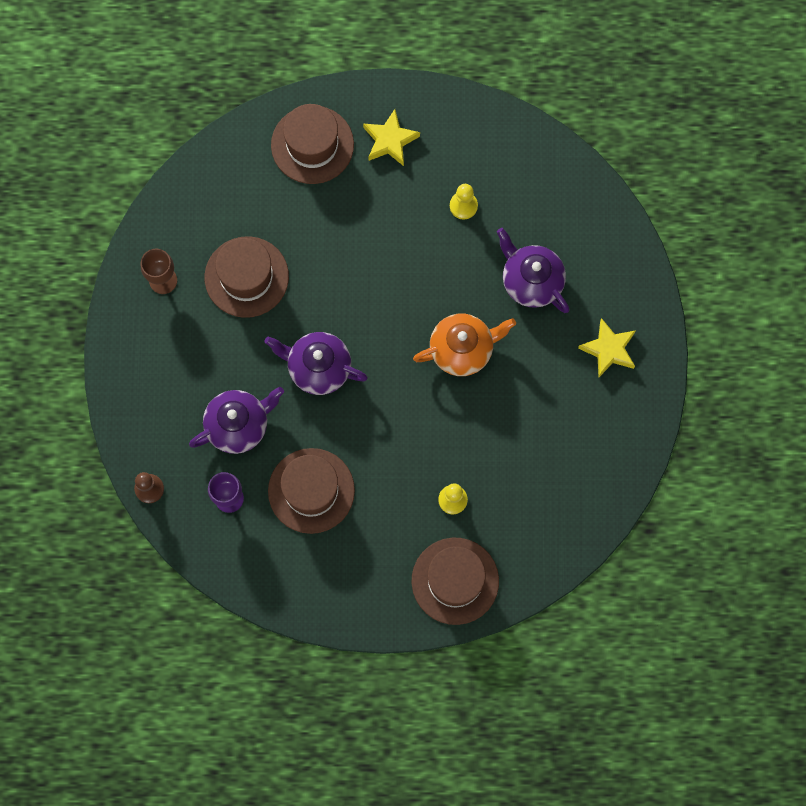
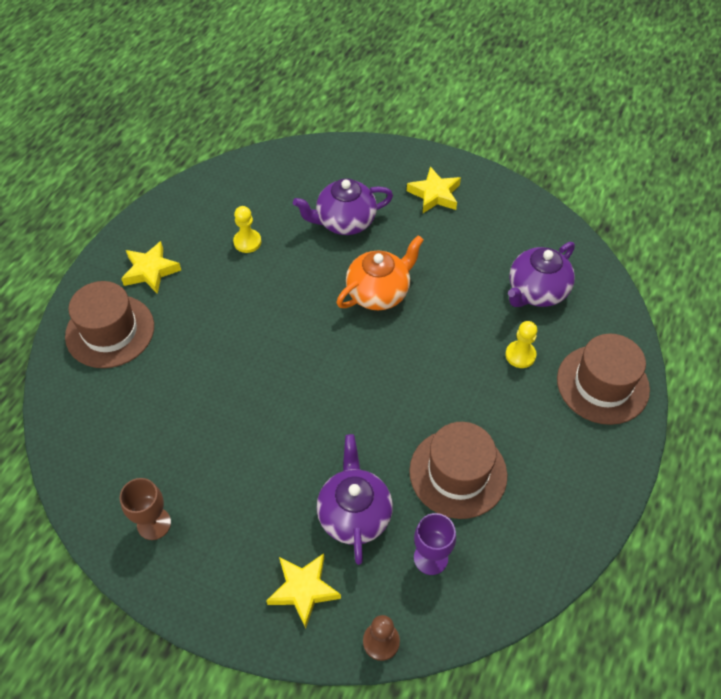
camera: 65 degrees left, 20 degrees down
(162, 416) = (303, 590): none -> yellow star
(246, 277) = (201, 441): brown hat -> none
(318, 368) = (333, 415): purple teapot -> purple teapot (536, 291)
(462, 349) = (379, 292): orange teapot -> orange teapot turned 45 degrees clockwise

